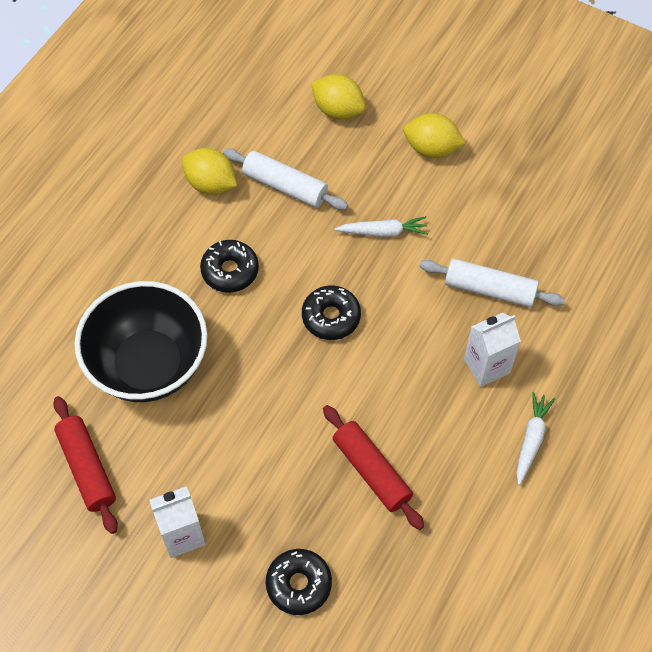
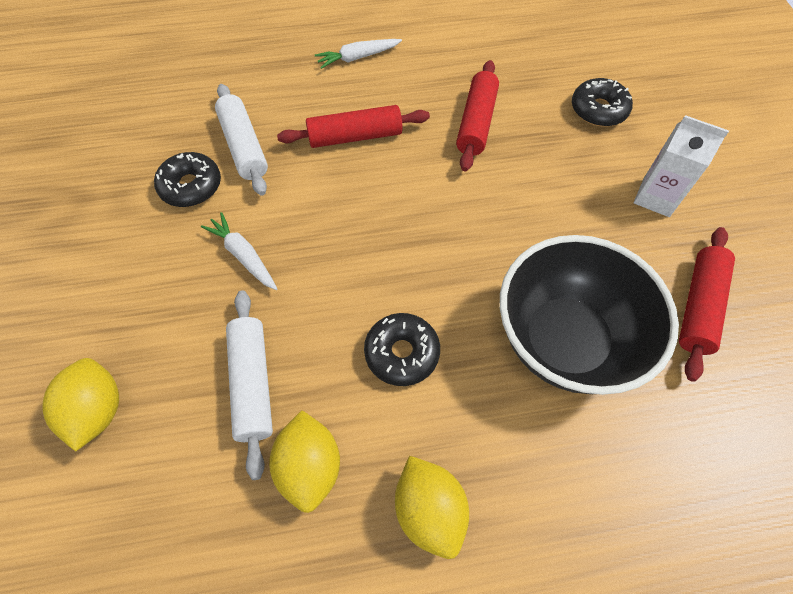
camera: 130 degrees left, 0 degrees up
(331, 317) = (373, 234): black donut -> black donut (191, 186)
(431, 149) = (102, 282): yellow lemon -> yellow lemon (429, 510)
(435, 370) = (355, 136): none -> red rolling pin
(487, 366) = (320, 110): white carton -> none

